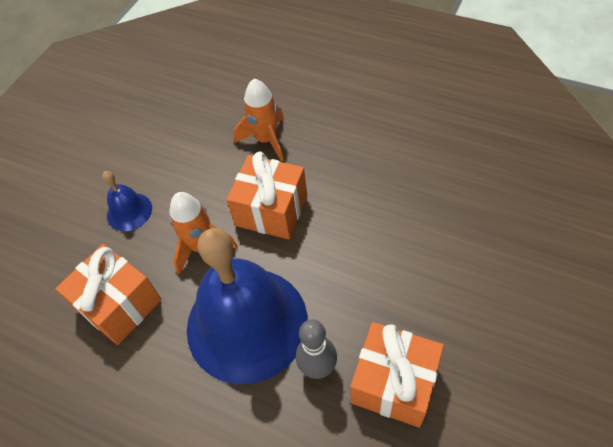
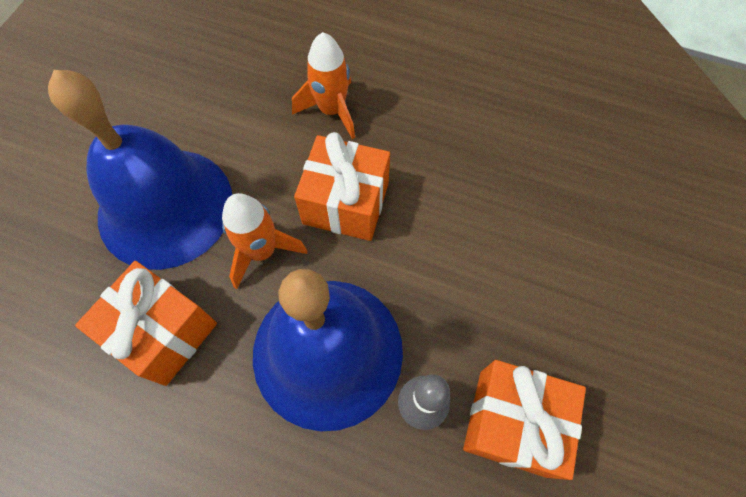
camera: 10 degrees left, 10 degrees up
(129, 211) = (165, 207): blue bell -> blue bell, size x2.32

